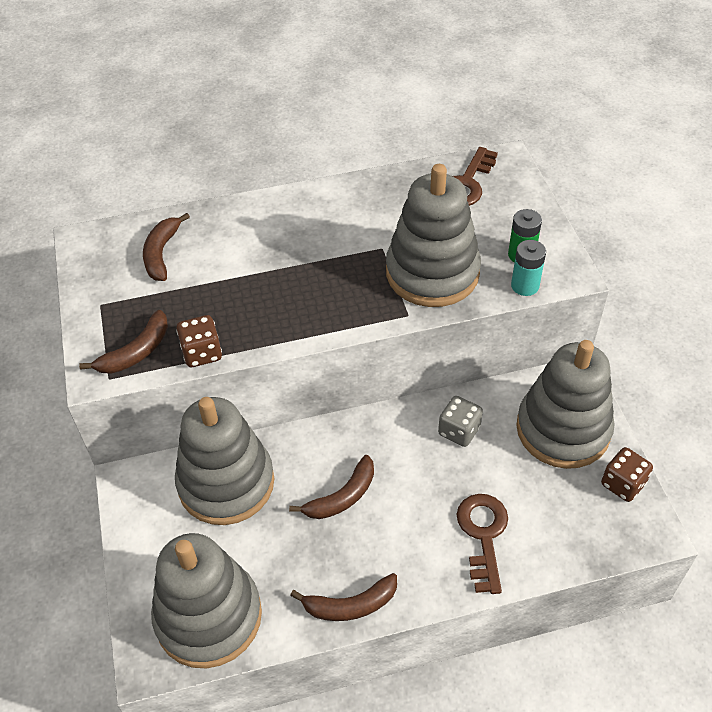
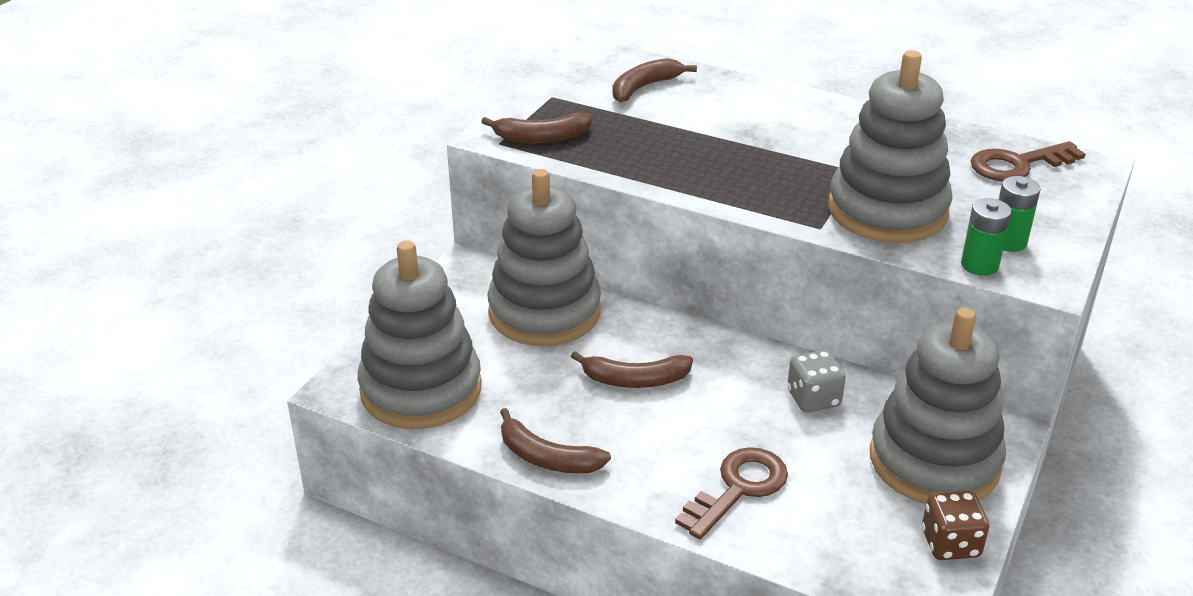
camera: 40 degrees right, 15 degrees down
(202, 353) = (594, 163): brown dice -> none
(525, 286) = (979, 265): turquoise battery -> green battery

